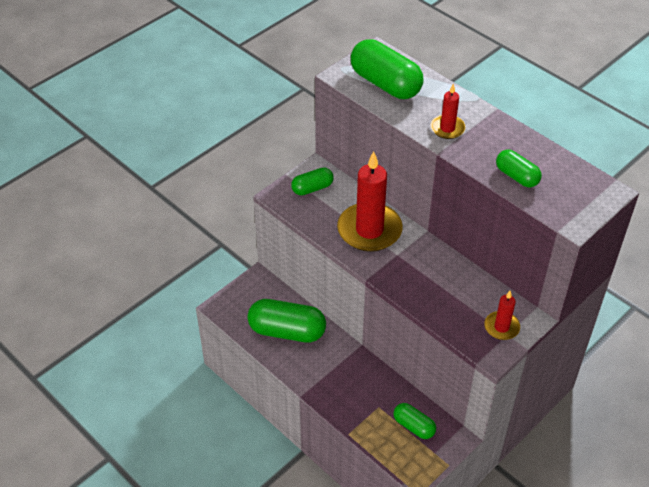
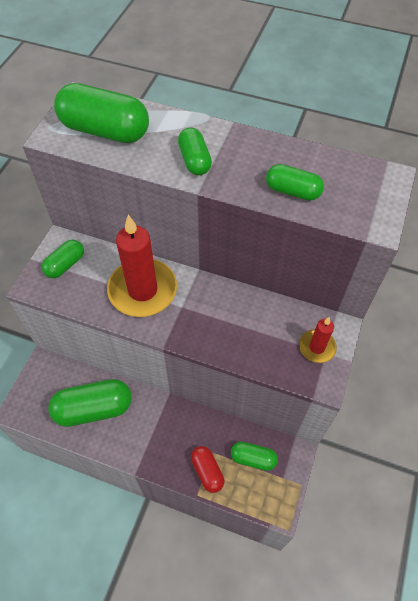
camera: 25 degrees left, 10 degrees up
(366, 419) = (207, 471): none -> red capsule
(447, 128) = (194, 160): red candle -> green capsule

